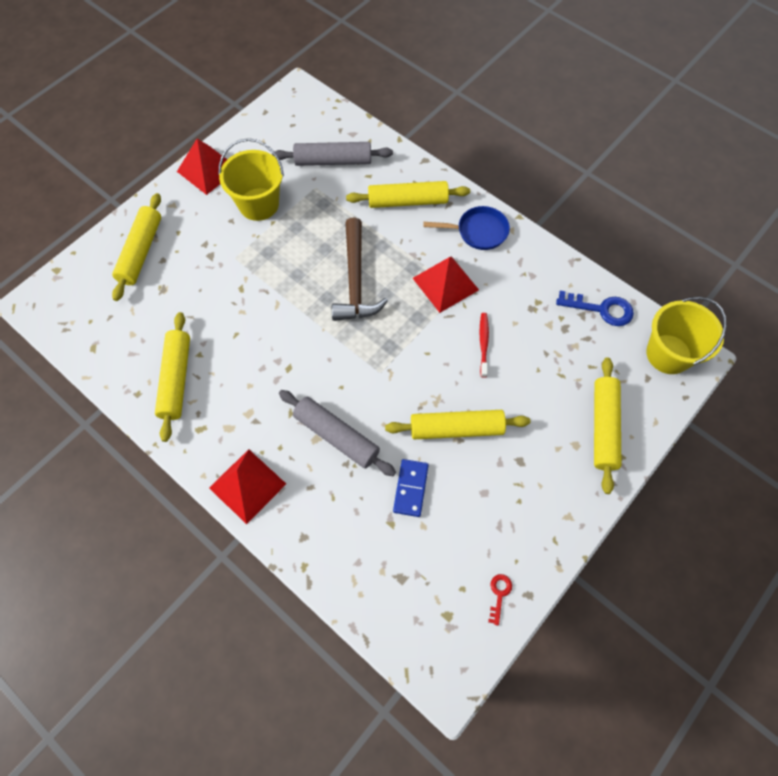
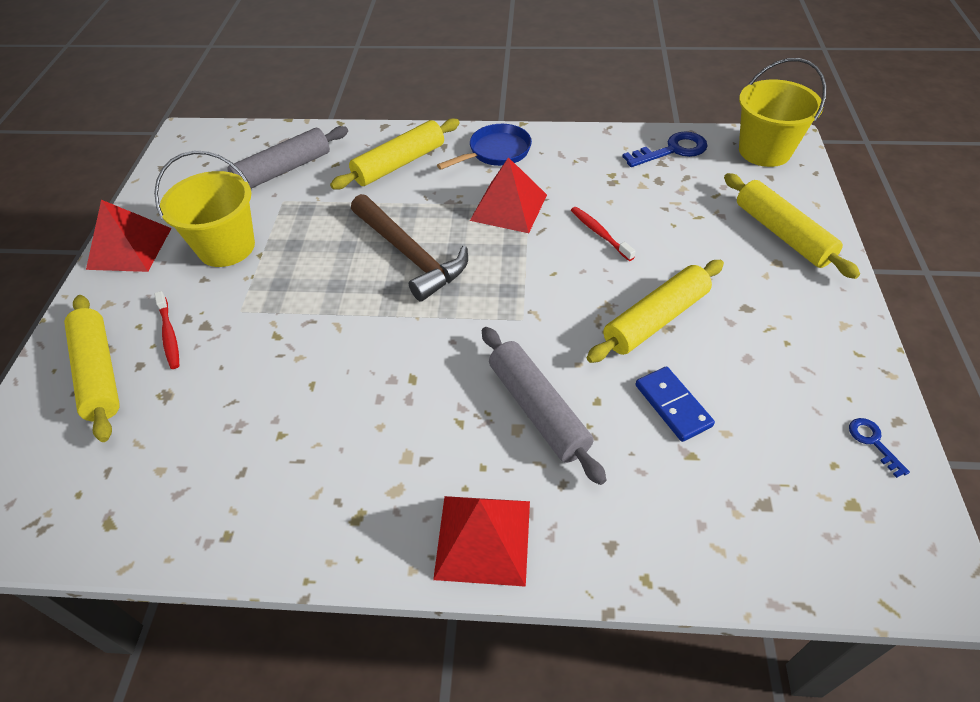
camera: 35 degrees left, 15 degrees down
(176, 379) = (272, 482): yellow rolling pin -> none
(189, 249) = (169, 335): none -> red toothbrush
(336, 436) = (538, 409): grey rolling pin -> grey rolling pin turned 60 degrees clockwise
(499, 594) = (873, 442): red key -> blue key

